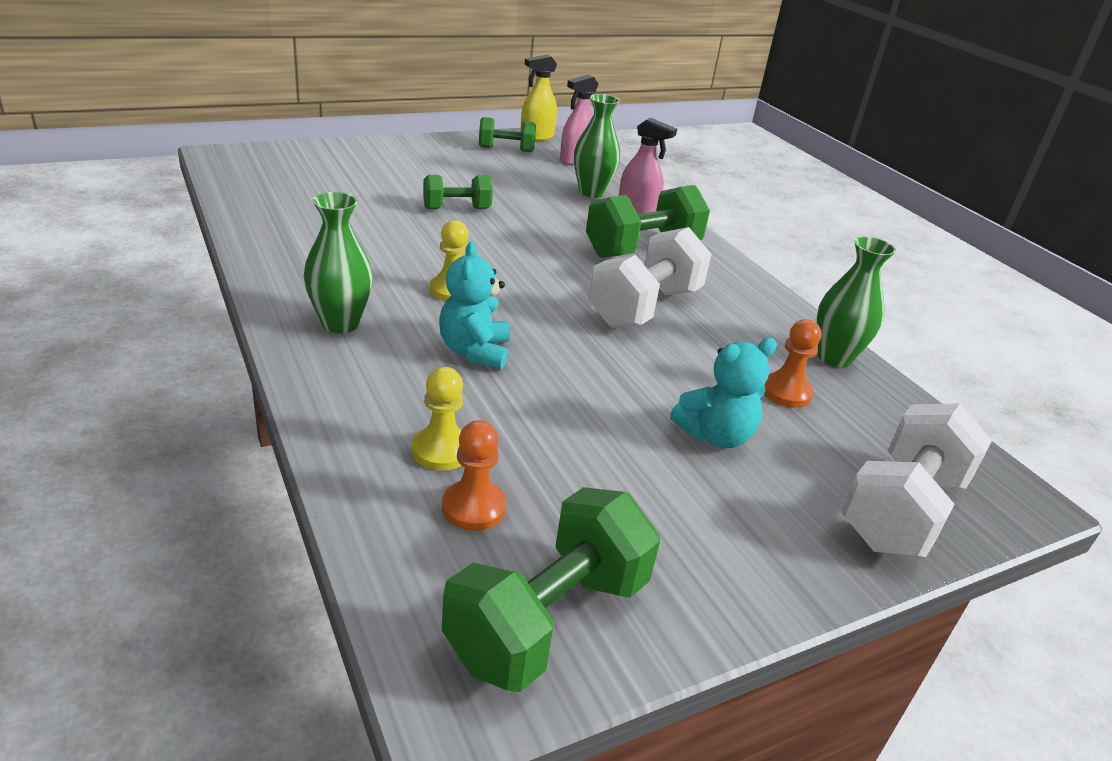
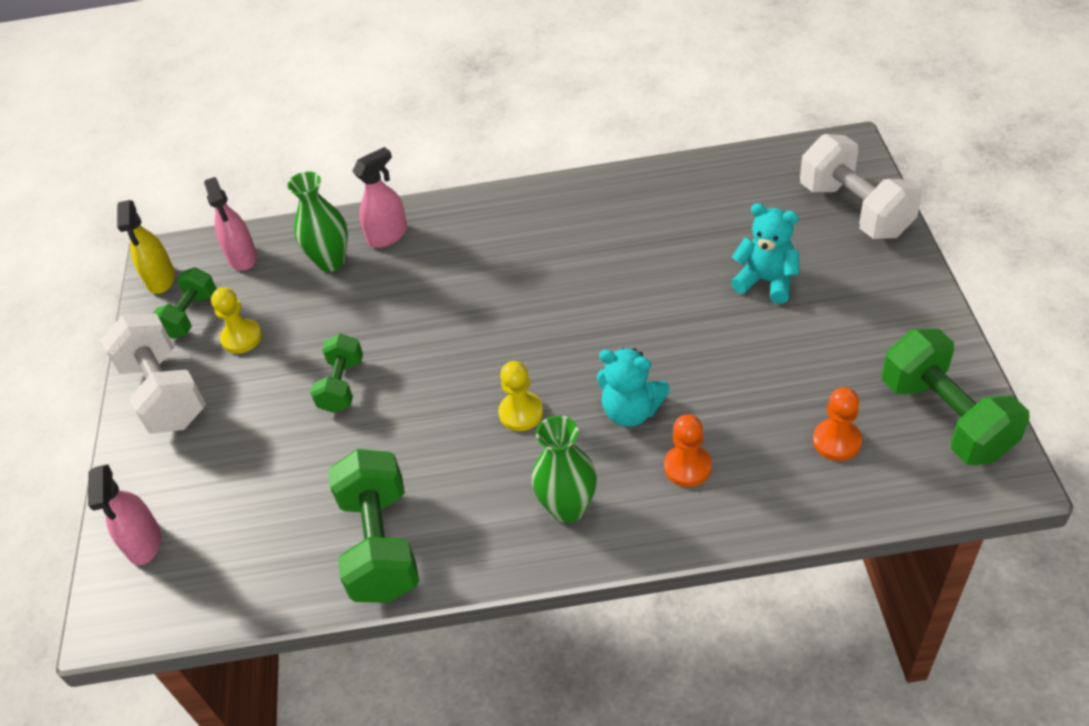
camera: 60 degrees left, 15 degrees up
(287, 157) = (144, 543): none -> pink spray bottle
(441, 450) = (769, 452): yellow pawn -> yellow pawn (241, 338)
(642, 250) = (470, 251): green dumbbell -> green dumbbell (381, 544)
(645, 307) = (577, 276): white dumbbell -> white dumbbell (165, 393)
(715, 435) = (766, 281): turquoise teddy bear -> turquoise teddy bear turned 60 degrees counterclockwise
(786, 392) = (717, 223): orange pawn -> orange pawn (687, 467)
(834, 358) = (674, 179): green vase -> none

